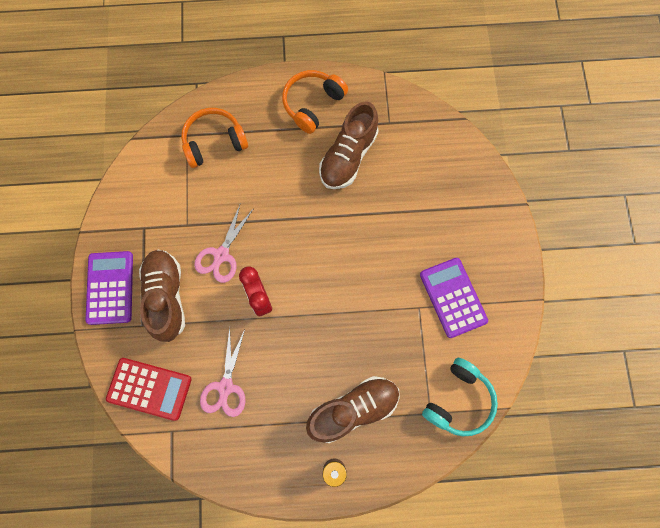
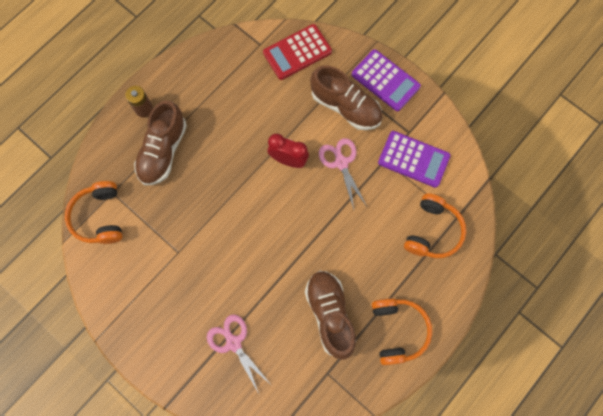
camera: 135 degrees right, 0 degrees up
(225, 387) = (254, 93): pink scissors -> pink scissors (233, 343)
(453, 297) = (160, 281): purple calculator -> purple calculator (413, 159)
(459, 400) = (99, 217): turquoise headphones -> orange headphones

